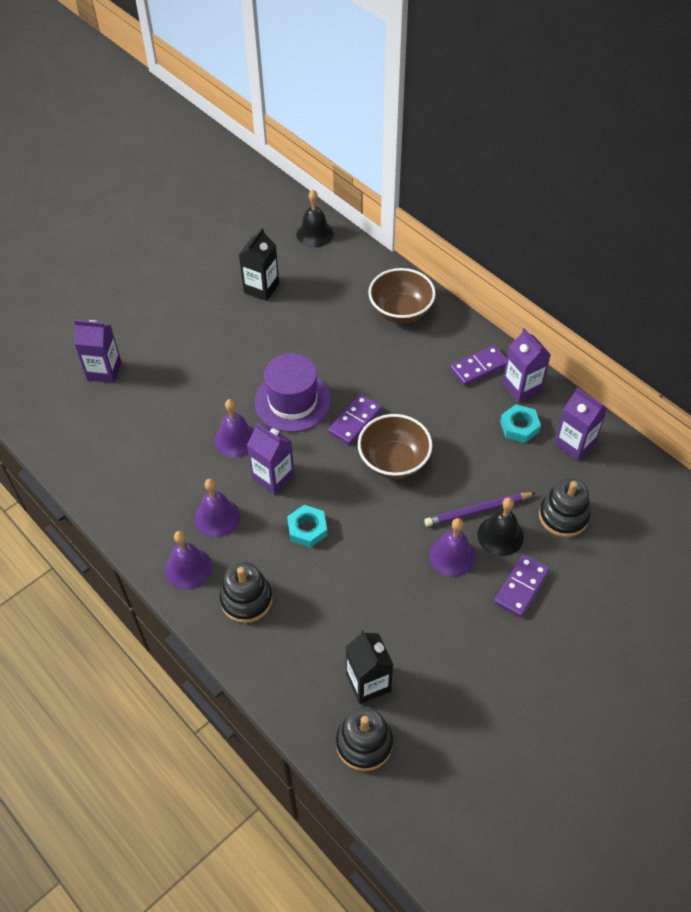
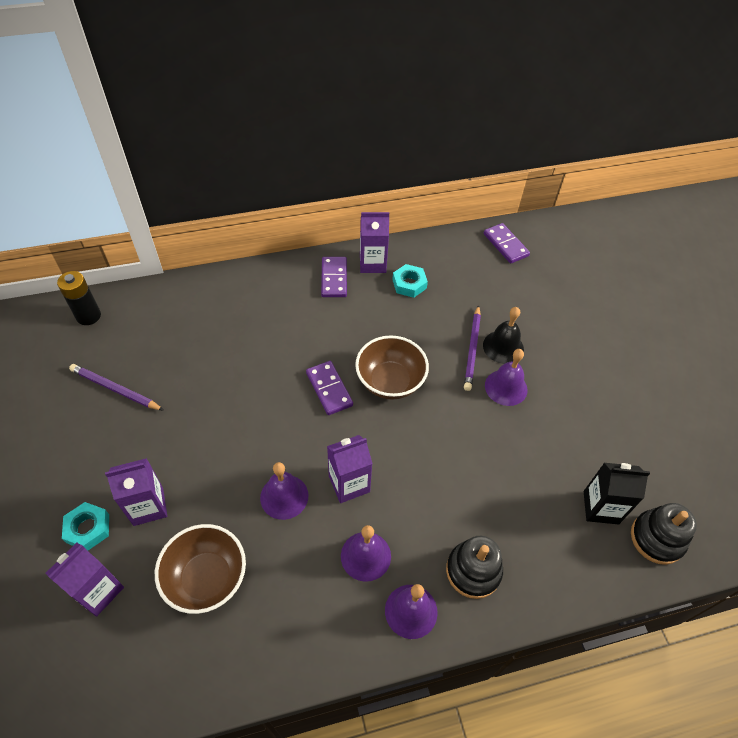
camera: 65 degrees left, 0 degrees up
(261, 288) = (115, 389): black carton -> purple pencil
(292, 401) = (273, 427): purple hat -> none
(307, 529) = (423, 482): turquoise nut -> turquoise nut (88, 528)
(314, 234) = (88, 316): black bell -> black battery
(400, 311) = (235, 299): brown bowl -> brown bowl (207, 578)
(521, 587) = (556, 357): purple domino -> purple domino (505, 245)
(563, 516) = (506, 300): black stacking toy -> none
(574, 444) = (445, 261): purple carton -> purple carton (148, 506)

